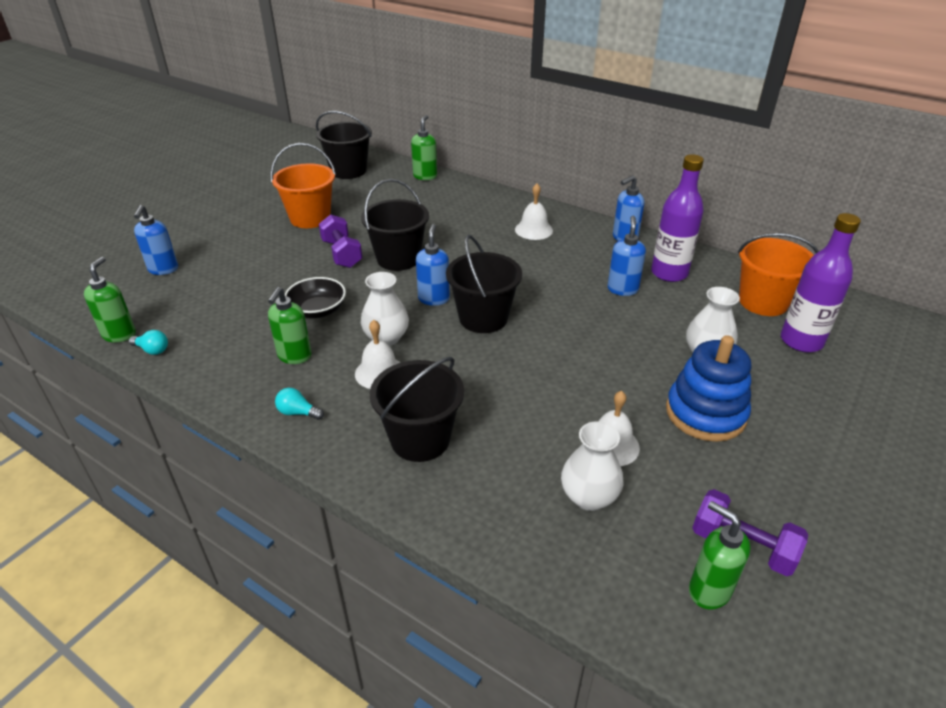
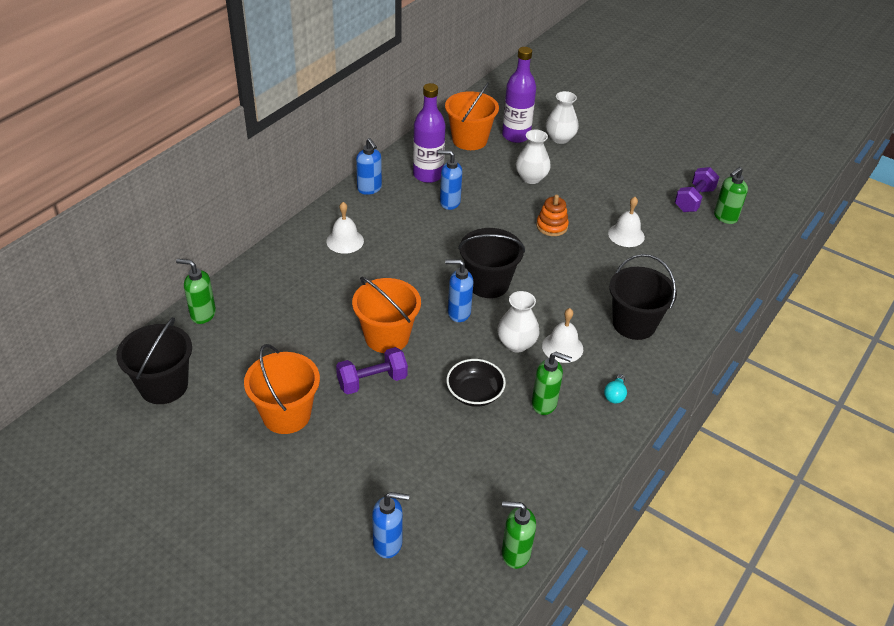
camera: 90 degrees left, 5 degrees up
(152, 350) = (540, 517): turquoise light bulb -> none
(398, 258) = (387, 337): black bucket -> orange bucket
(589, 497) = (671, 250): white vase -> white vase (560, 138)
(606, 370) = (552, 226): none -> orange stacking toy
(705, 413) = (592, 191): blue stacking toy -> none

